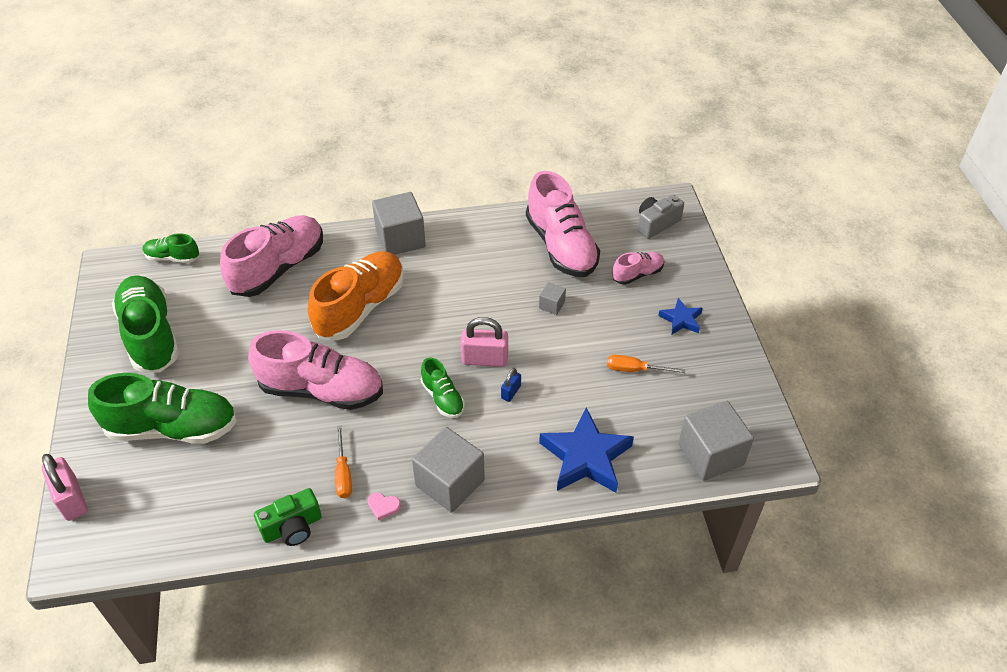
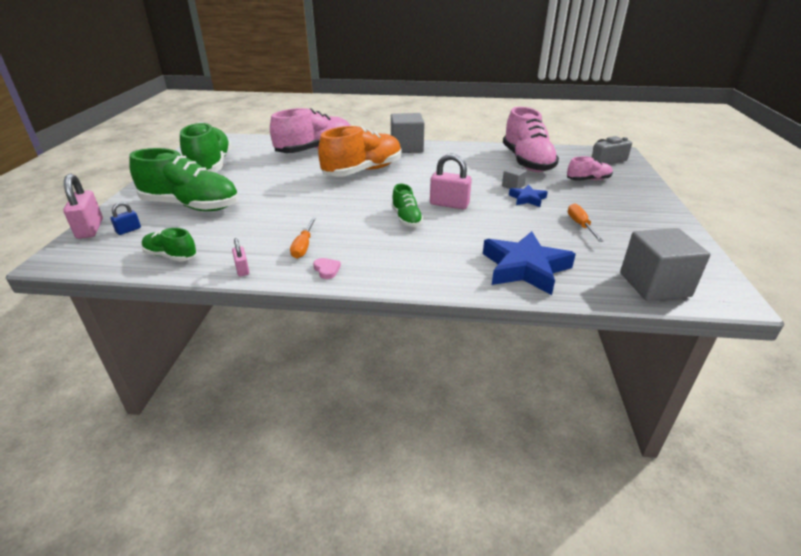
camera: 15 degrees right, 15 degrees down
(173, 258) = (249, 140): green shoe -> green shoe (171, 256)
(292, 527) = (242, 269): green camera -> pink padlock
(321, 390) = (312, 203): pink shoe -> none
(383, 506) = (327, 270): pink heart -> pink heart turned 150 degrees counterclockwise
(450, 483) = (392, 265): grey cube -> none
(511, 392) = (465, 223): blue padlock -> blue padlock (128, 230)
(635, 370) = (580, 225): orange screwdriver -> orange screwdriver turned 60 degrees clockwise
(681, 319) = (625, 205): blue star -> blue star (527, 199)

